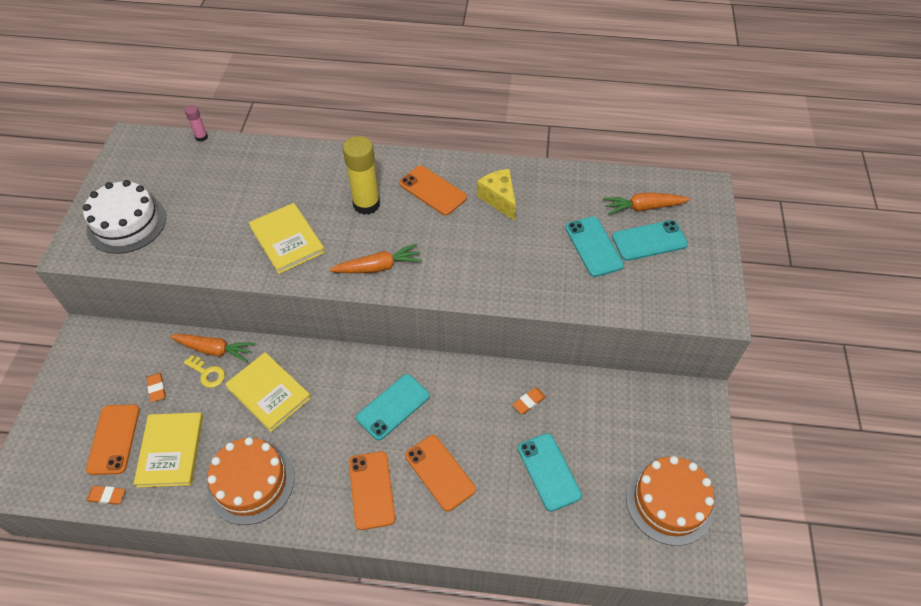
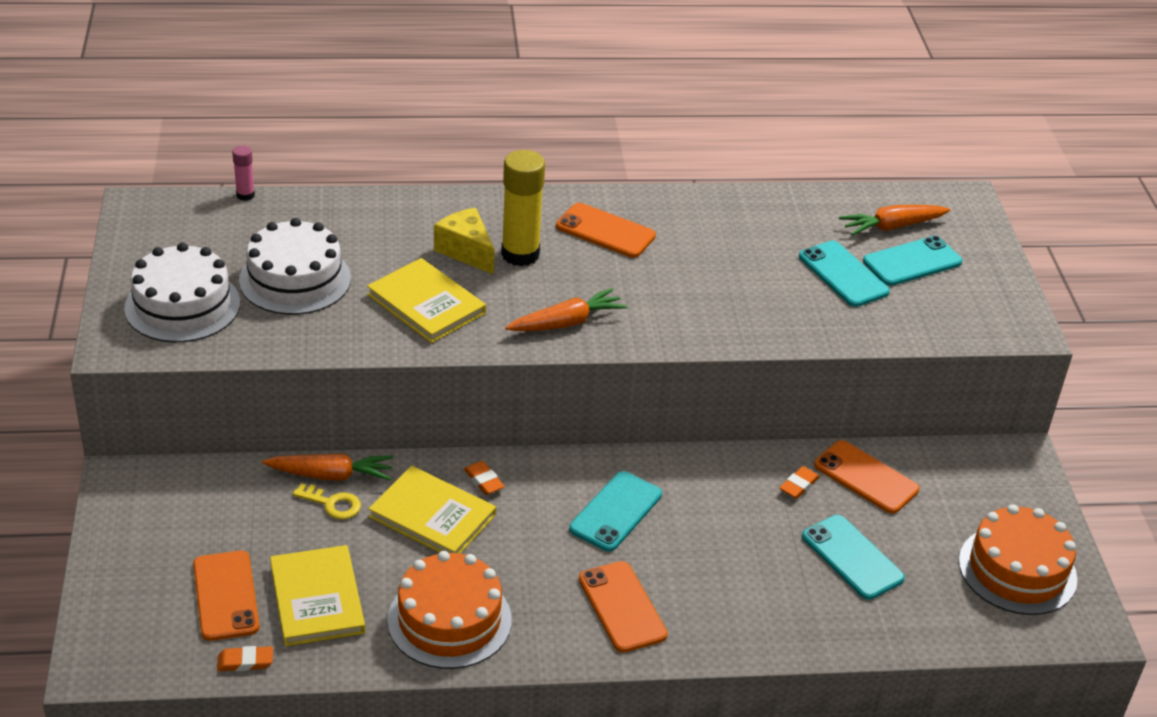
camera: 15 degrees left, 15 degrees down
(157, 388) = (264, 529): orange eraser -> orange eraser (484, 480)
(207, 209) = (295, 279): none -> white cake
(440, 472) = (708, 576): orange phone -> orange phone (866, 477)
(499, 199) = (699, 233): yellow cheese -> yellow cheese (466, 251)

